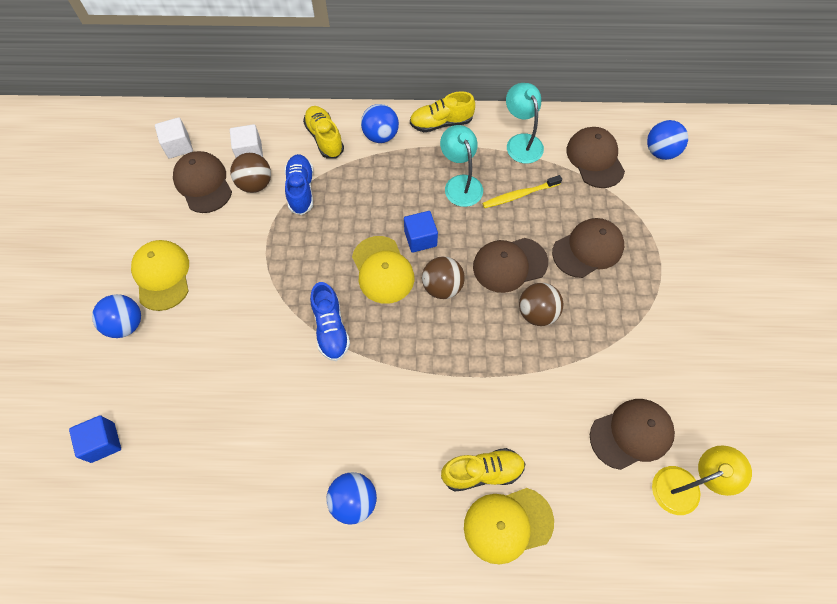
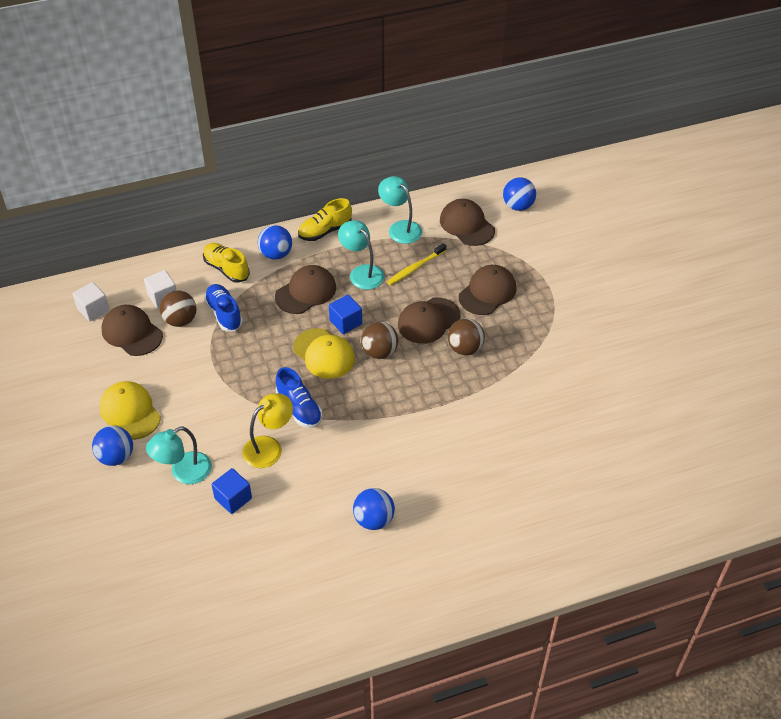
camera: 20 degrees left, 15 degrees down
(103, 442) = (140, 546): blue cube -> blue cube (233, 498)
(183, 367) = (183, 472): none -> turquoise lamp
(482, 472) = (467, 469): yellow shoe -> none
(507, 524) = (501, 497): yellow cap -> none
(631, 434) = (571, 409): brown cap -> brown cap (306, 292)
(685, 486) = (624, 431): yellow lamp -> yellow lamp (269, 447)

